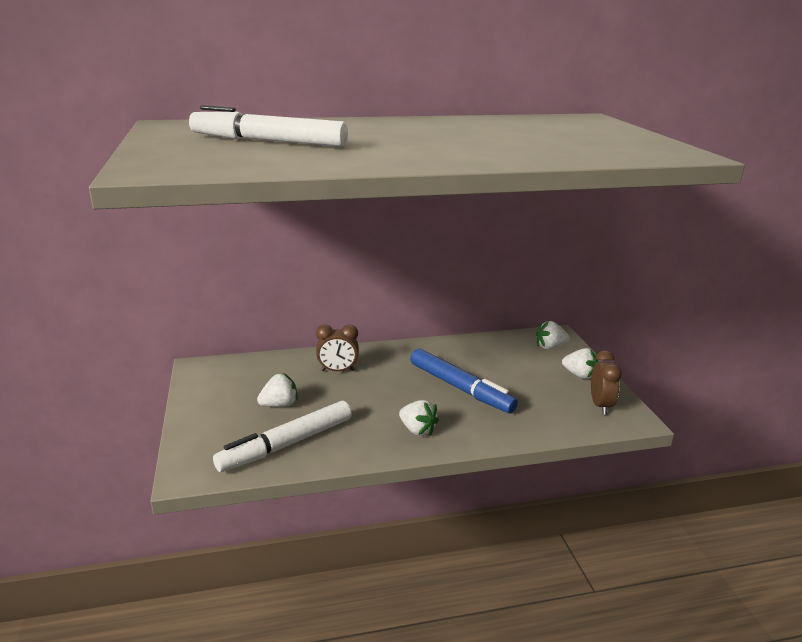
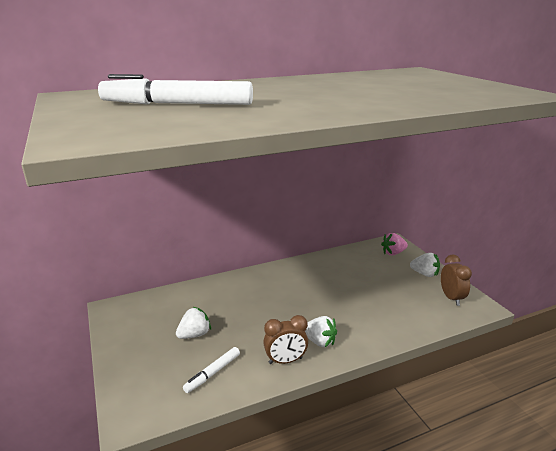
camera: 10 degrees left, 0 degrees up
(287, 444) = (213, 373): white marker -> white marker, size x0.53
(338, 370) = (234, 295): brown clock -> brown clock (285, 361)
(460, 388) = (339, 297): blue marker -> none
(550, 347) = (393, 253): white strawberry -> pink strawberry

